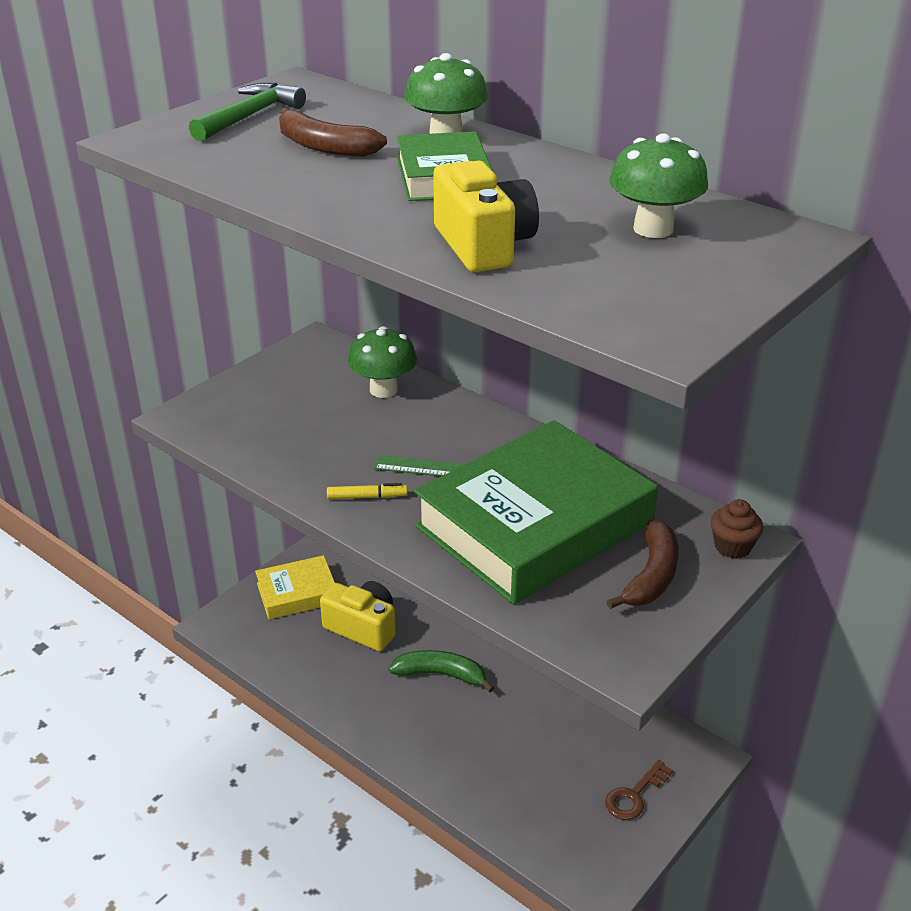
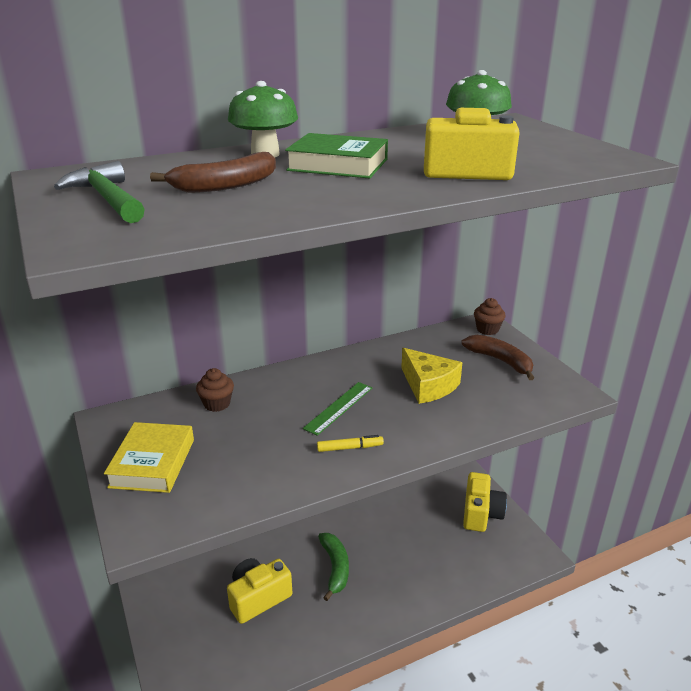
camera: 65 degrees left, 5 degrees down
(297, 593) = (187, 630): yellow book -> yellow book (152, 463)
(367, 497) = (350, 448): yellow marker -> yellow marker turned 60 degrees clockwise
(383, 390) = (217, 404): green mushroom -> brown cupcake
(441, 675) = (335, 568): green banana -> green banana turned 135 degrees clockwise
(534, 524) = (428, 385): green book -> yellow cheese
(634, 795) = (481, 513): brown key -> yellow camera

